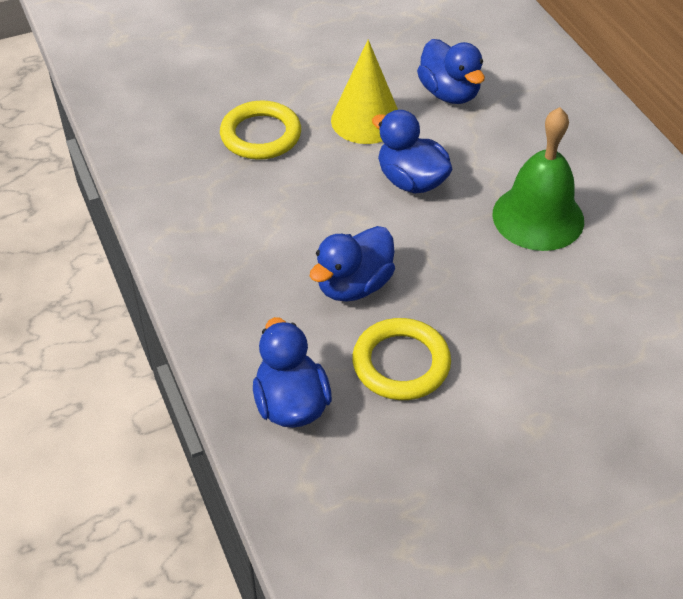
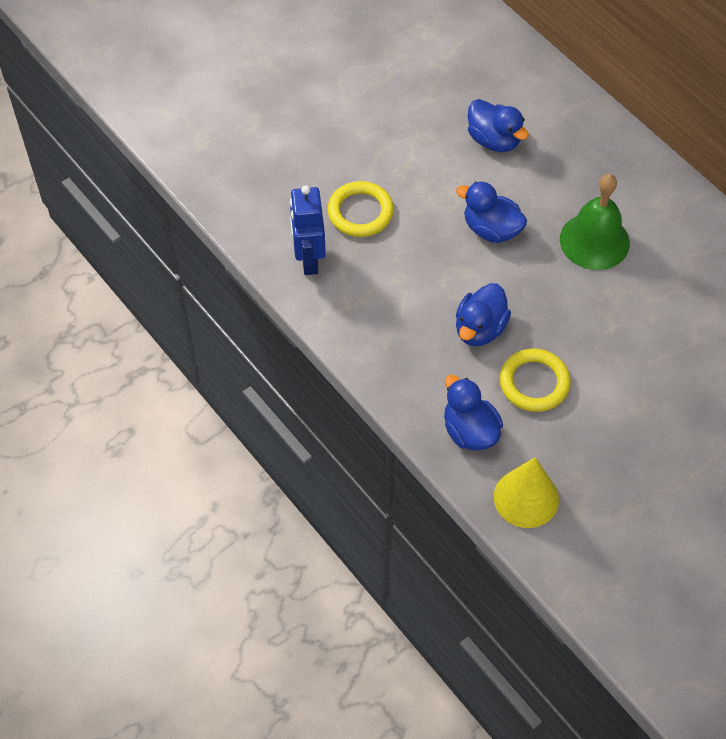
camera: 15 degrees left, 10 degrees up
(177, 171) = (309, 259): none -> blue robot
(366, 120) = (437, 180): yellow cone -> yellow cone (526, 498)

